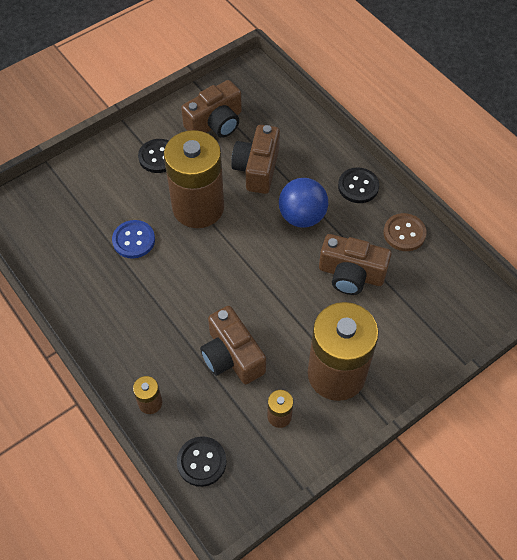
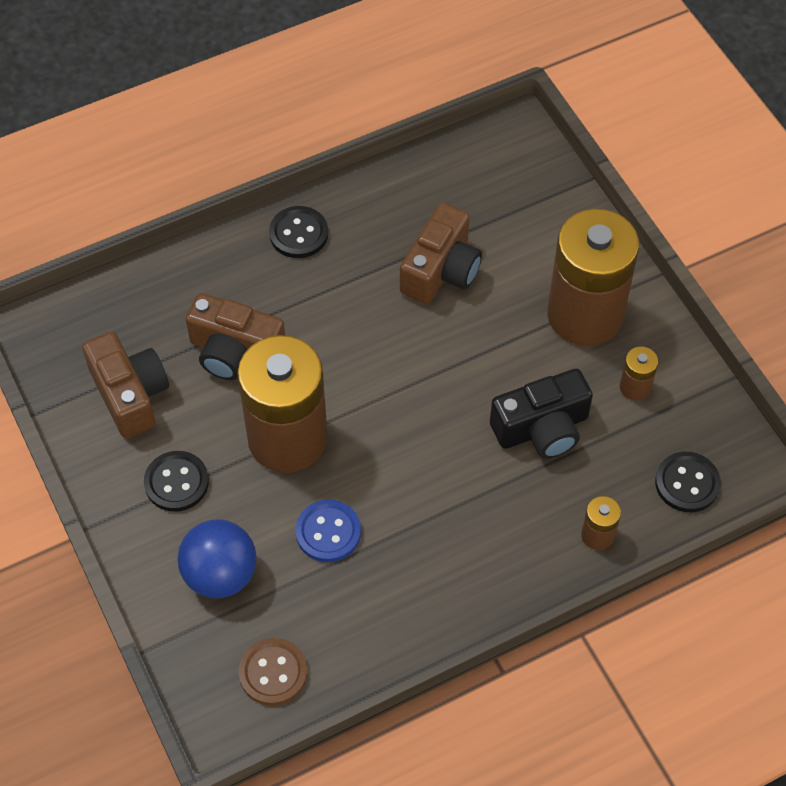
camera: 80 degrees left, 0 degrees up
(232, 356) = (542, 428): brown camera -> black camera
(302, 216) = (334, 310): blue ball -> blue ball (220, 574)
(404, 233) = (388, 198): brown button -> brown button (273, 673)

